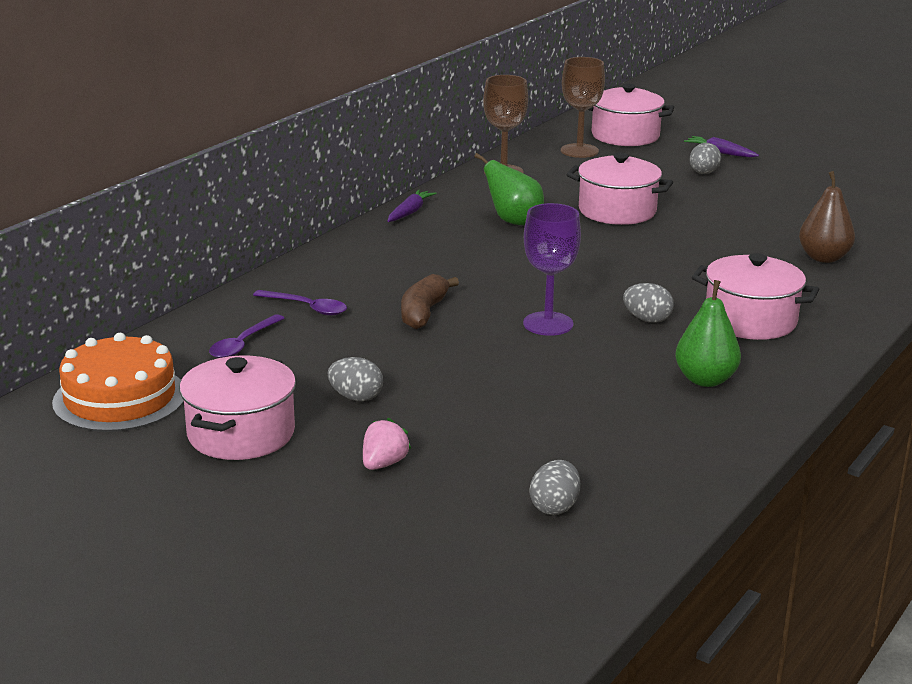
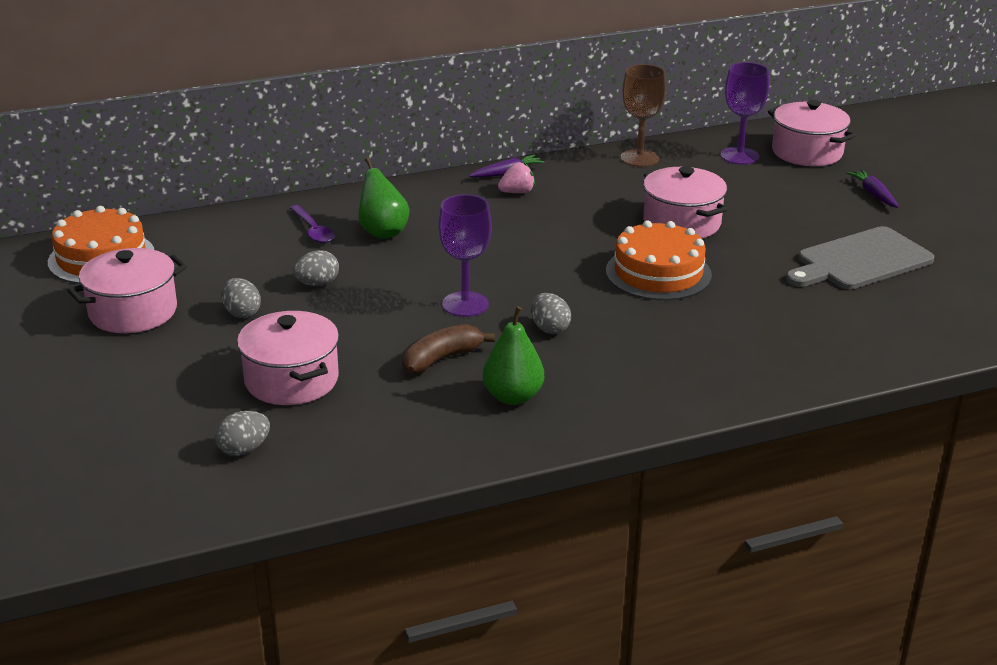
camera: 35 degrees right, 5 degrees up
(243, 344) = (231, 244): purple spoon -> none
(384, 464) = (185, 370): pink strawberry -> pink strawberry (517, 192)
(423, 313) = (387, 262): brown banana -> brown banana (441, 359)
(513, 221) = (577, 206): green pear -> green pear (383, 232)
(579, 151) = (739, 156): brown goblet -> purple goblet
(660, 252) = (658, 273): none -> orange cake
(703, 173) = (822, 210): grey egg -> grey egg (317, 284)
(750, 320) = (636, 360): pink pot -> pink pot (291, 380)
(787, 201) = (860, 261): none -> grey cutting board
(823, 258) = (802, 326): brown pear -> none

